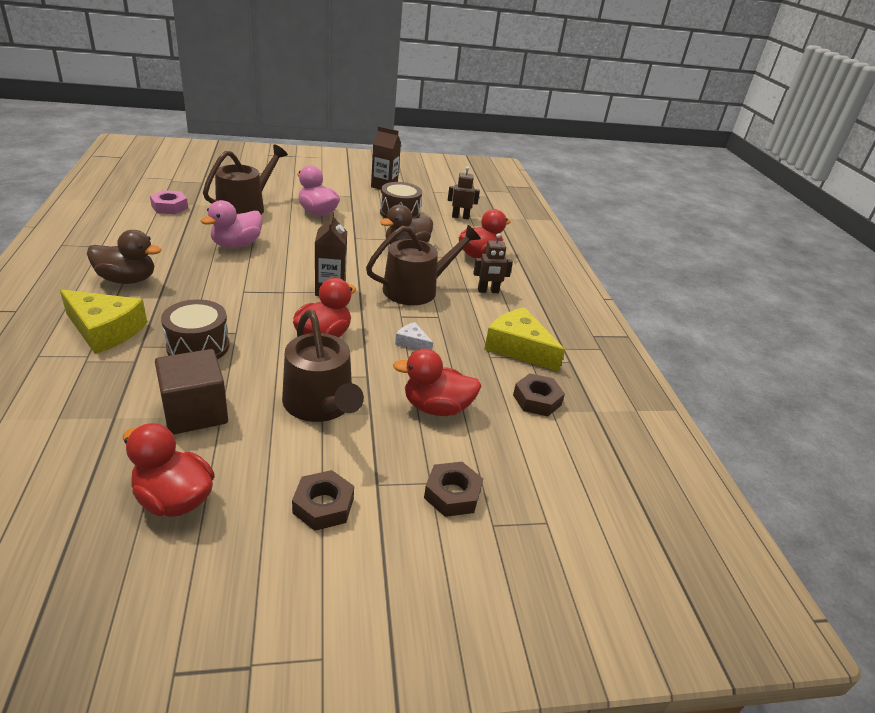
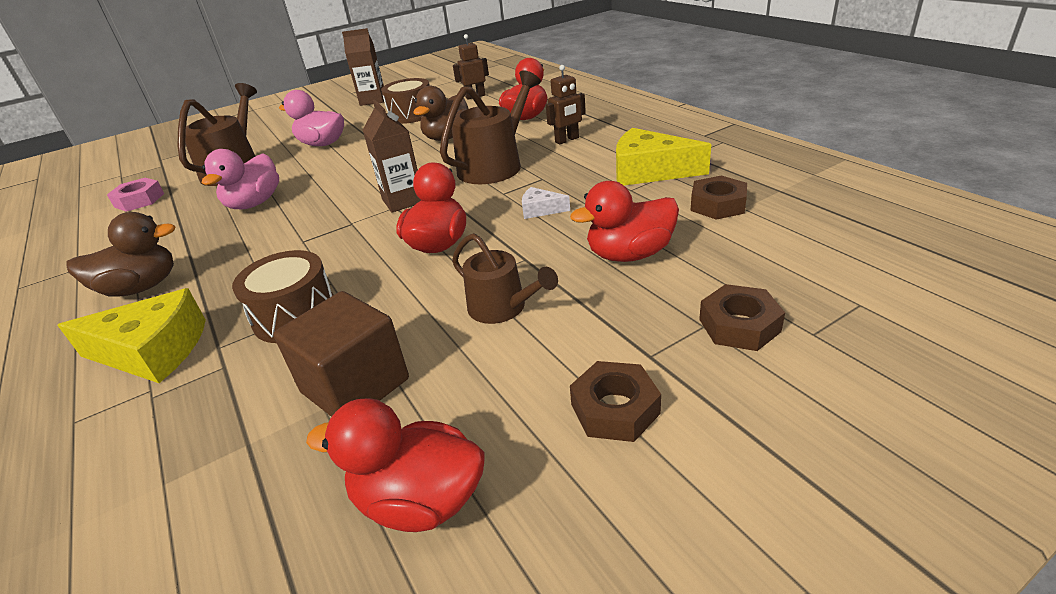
camera: 15 degrees left, 0 degrees up
(321, 404) = (502, 308): brown watering can -> brown watering can, size x0.62

